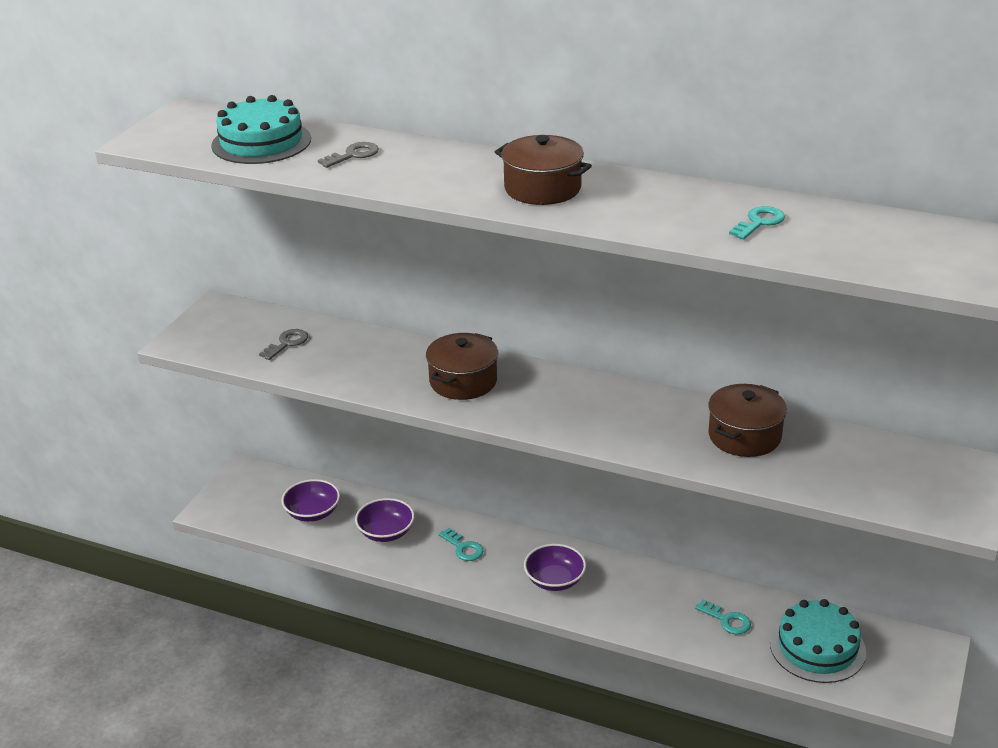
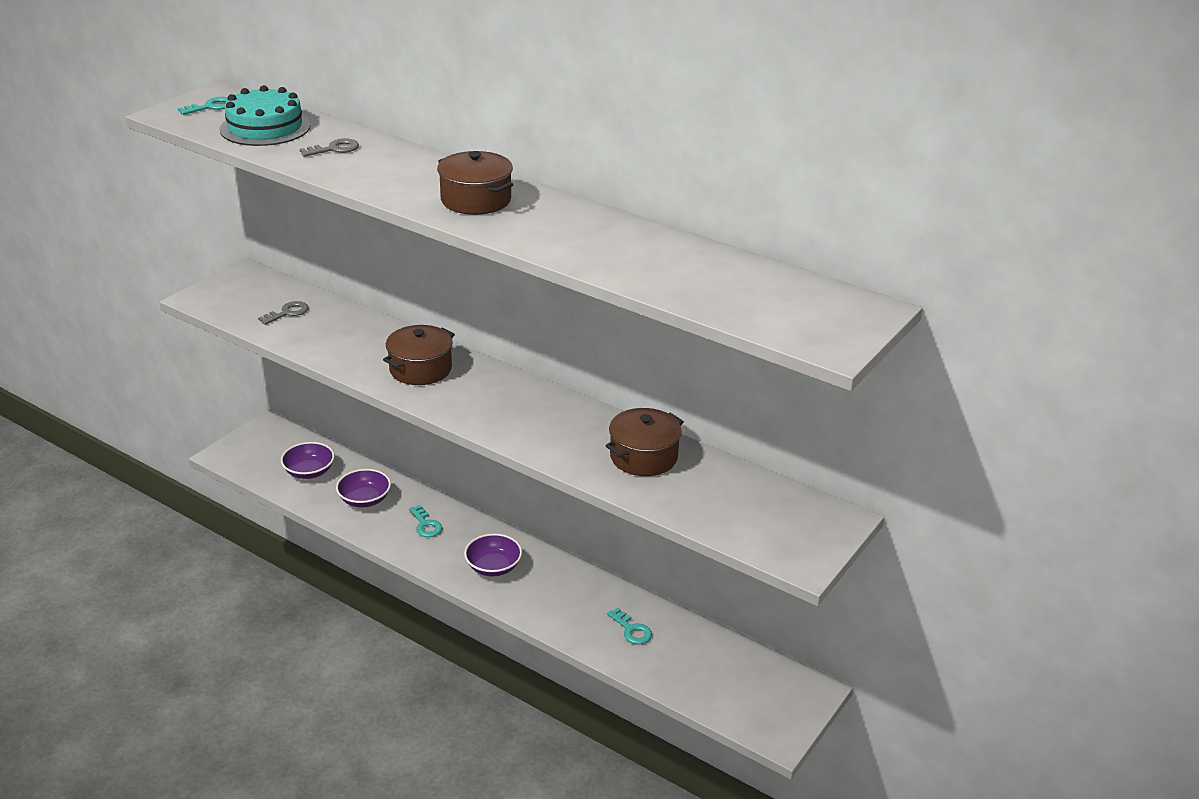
camera: 10 degrees right, 0 degrees up
(759, 222) = (645, 256): turquoise key -> turquoise key (210, 107)
(817, 647) = (703, 669): turquoise cake -> none

